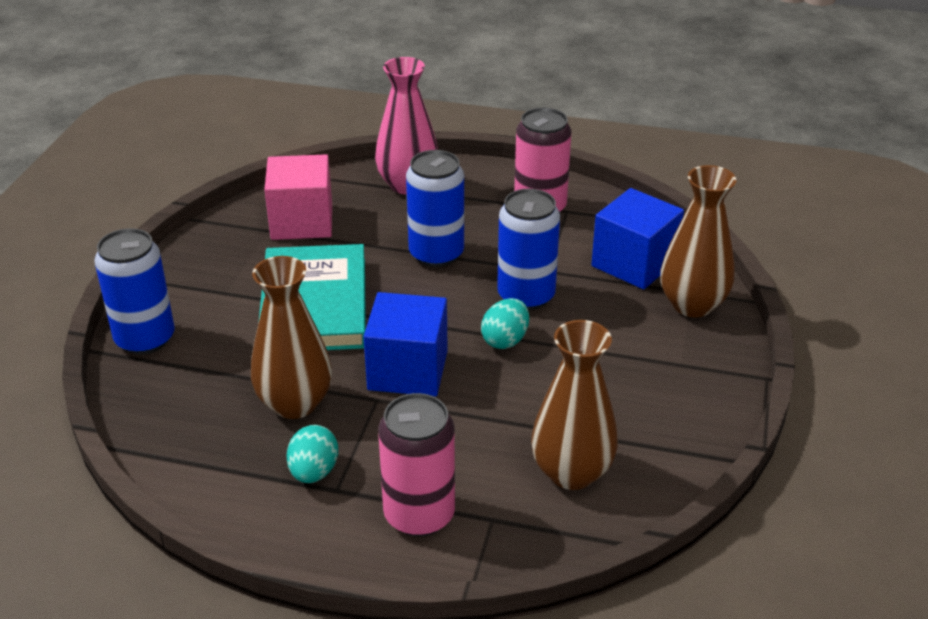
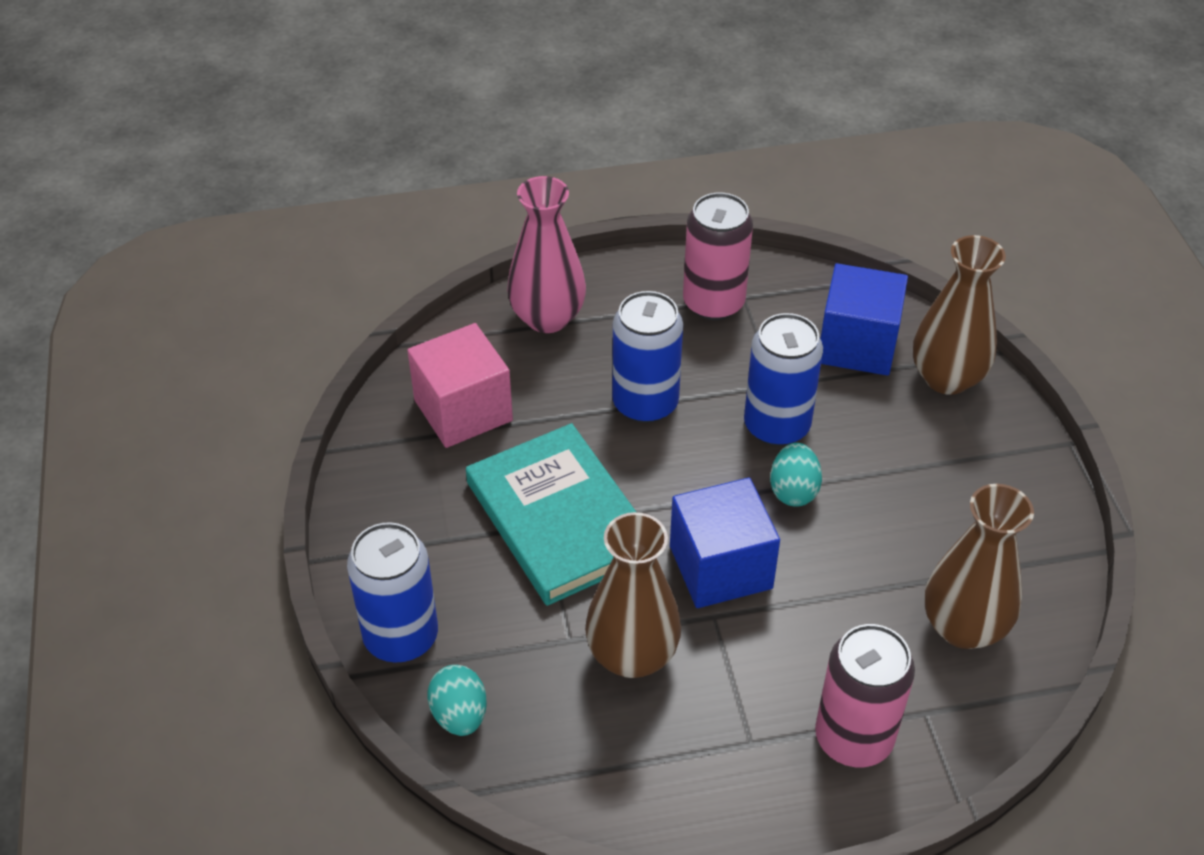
camera: 25 degrees left, 10 degrees up
(314, 472) = (713, 732): turquoise egg -> turquoise egg (459, 715)

